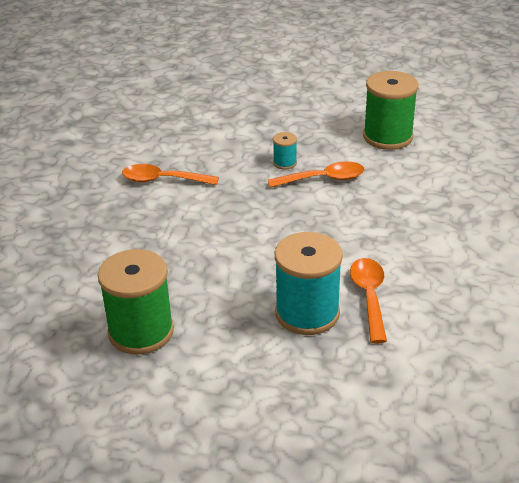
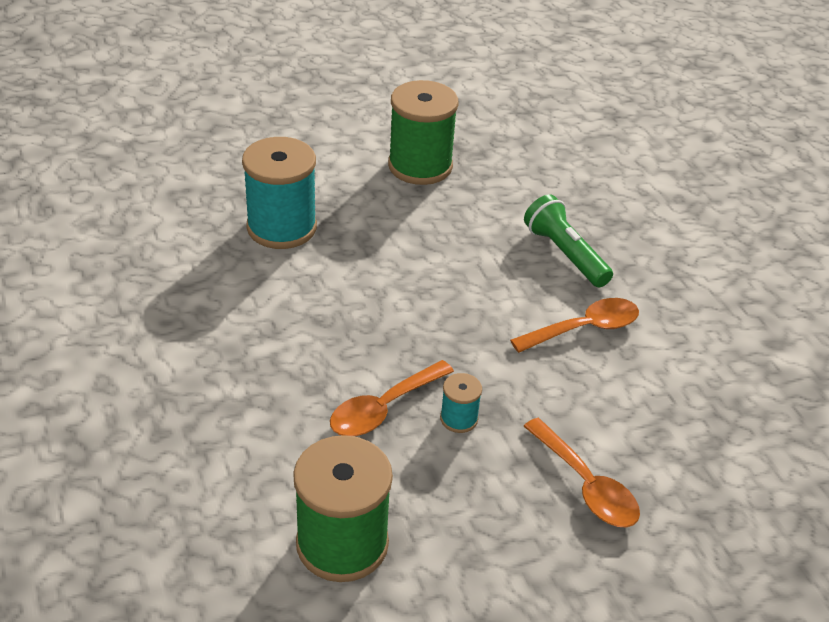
camera: 145 degrees right, 5 degrees up
(117, 223) = (565, 254): none -> green flashlight
(369, 297) = (228, 263): orange spoon -> orange spoon (586, 485)

